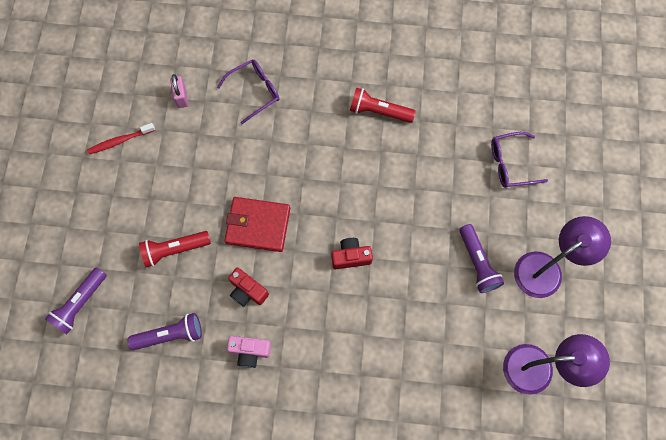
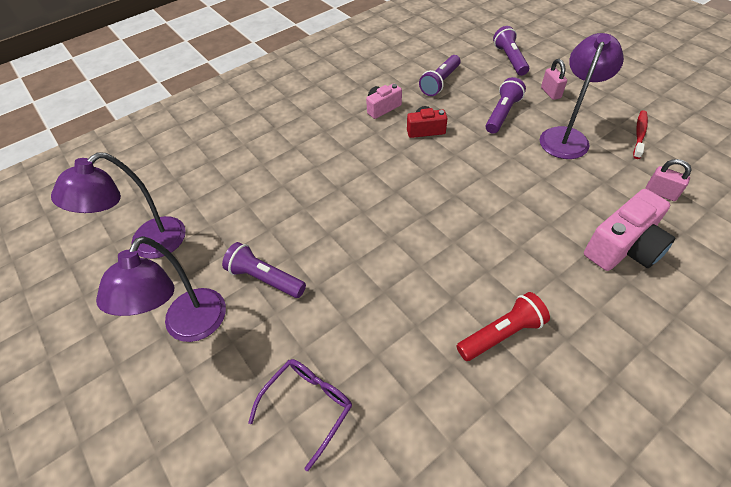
camera: 140 degrees right, 20 degrees down
(111, 234) = (550, 93): none -> pink padlock
(165, 186) = (566, 136): none -> purple lamp
(174, 250) = (502, 114): red flashlight -> purple flashlight
(254, 91) = (623, 247): purple glasses -> pink camera
(258, 225) = (472, 165): red wallet -> none
(351, 257) = (379, 200): red camera -> none

